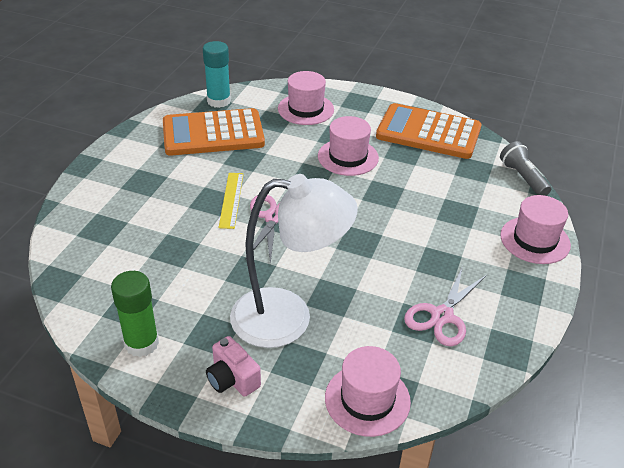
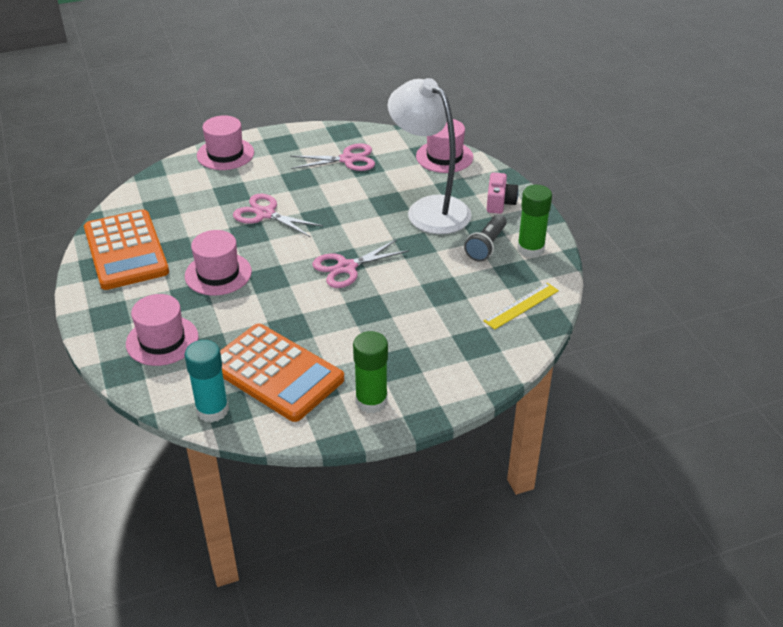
camera: 130 degrees left, 0 degrees up
(132, 154) = (371, 401): none -> green glue stick
(231, 200) = (354, 300): yellow ruler -> yellow ruler (521, 306)
(402, 215) = (265, 214): none -> pink scissors
(523, 178) = (148, 182): grey flashlight -> grey flashlight (486, 246)

